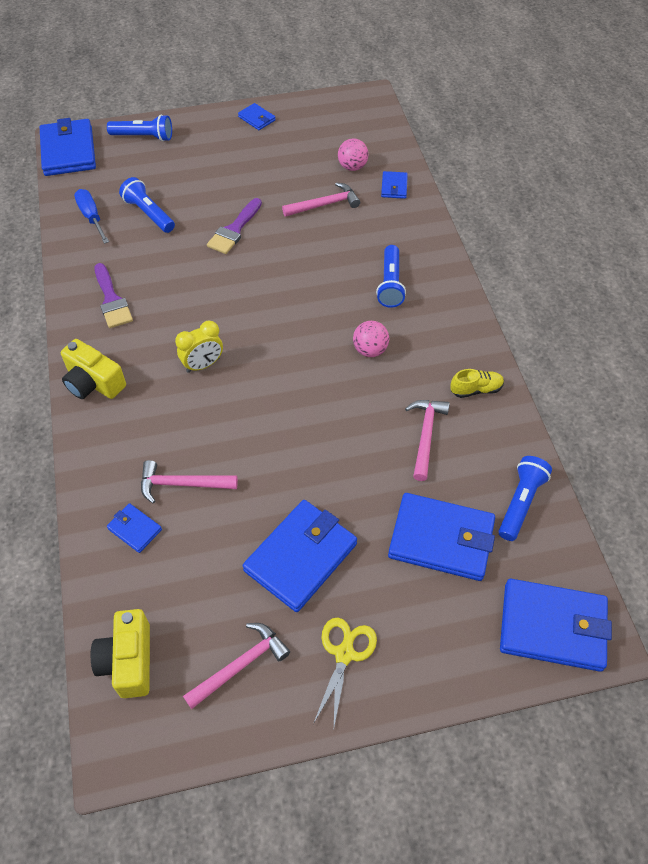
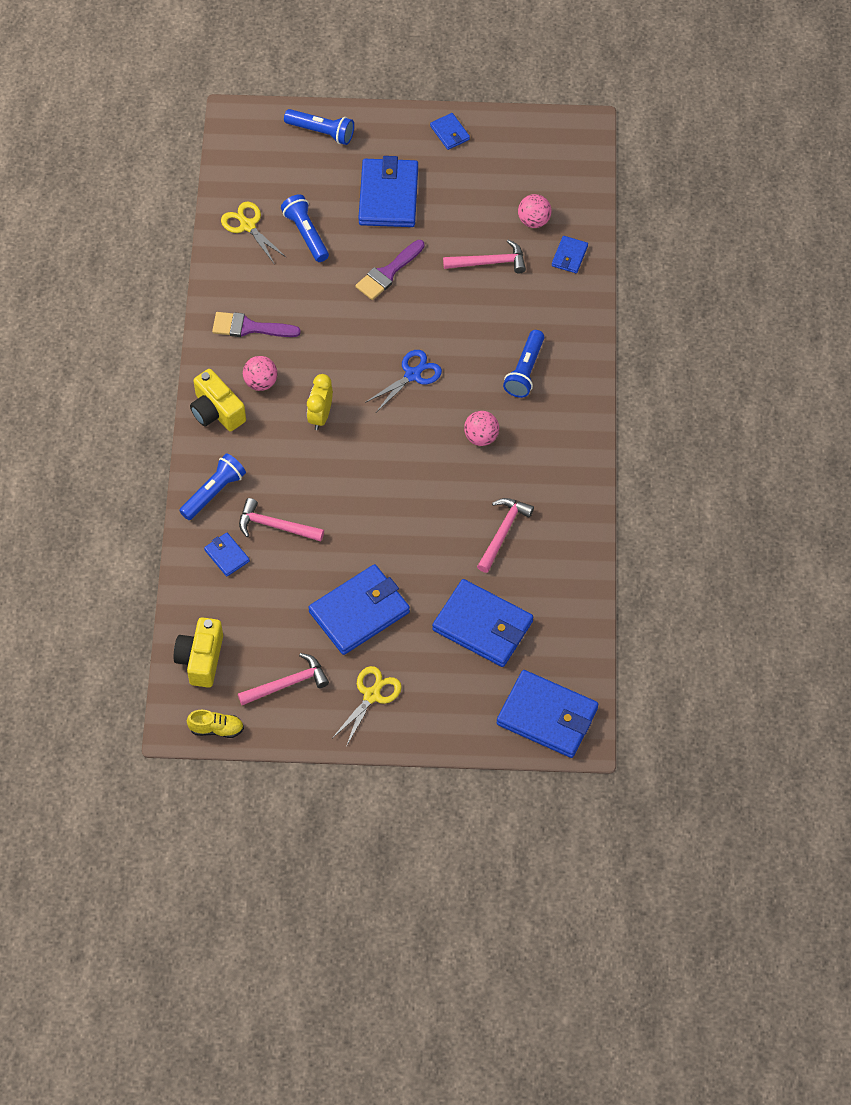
camera: 15 degrees right, 5 degrees up
(68, 151) = (238, 134): blue wallet -> blue wallet (388, 196)
(92, 217) = (248, 226): blue screwdriver -> yellow scissors
(111, 300) = (249, 327): purple brush -> purple brush turned 105 degrees clockwise
(134, 346) = (261, 382): none -> pink ball
(203, 365) = (320, 416): yellow clock -> yellow clock turned 120 degrees clockwise
(284, 309) = (412, 375): none -> blue scissors
(476, 389) = (566, 499): yellow shoe -> yellow shoe (216, 729)
(520, 503) = (563, 612): blue flashlight -> blue flashlight (214, 492)

